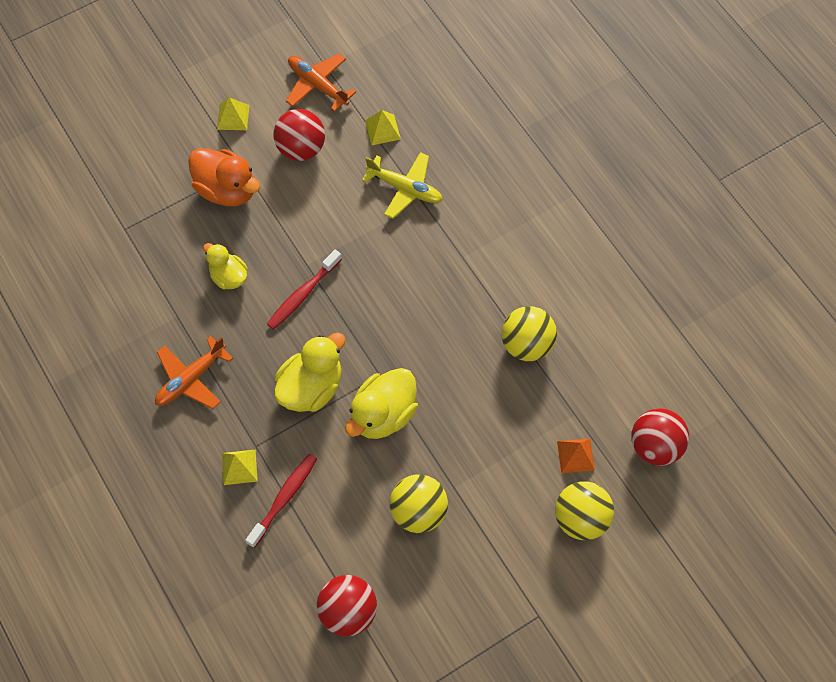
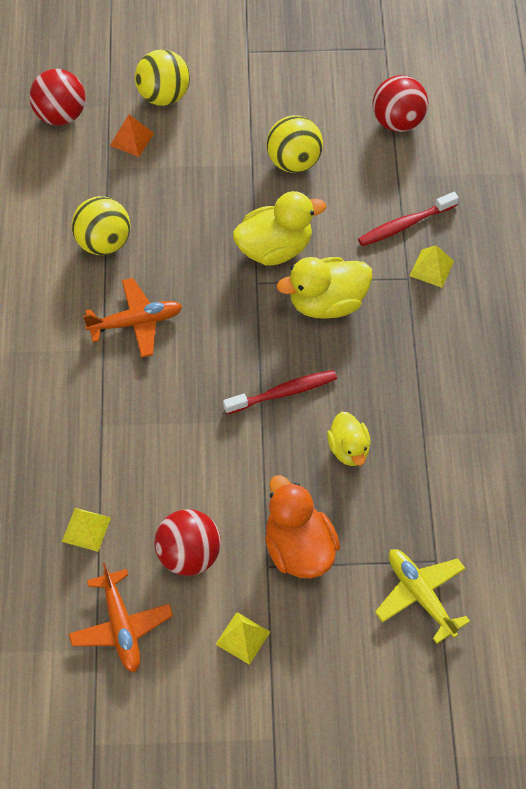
camera: 150 degrees left, 5 degrees down
(190, 379) = (439, 366): orange plane -> orange plane (136, 322)
(405, 189) = (109, 448): yellow plane -> yellow plane (420, 595)

